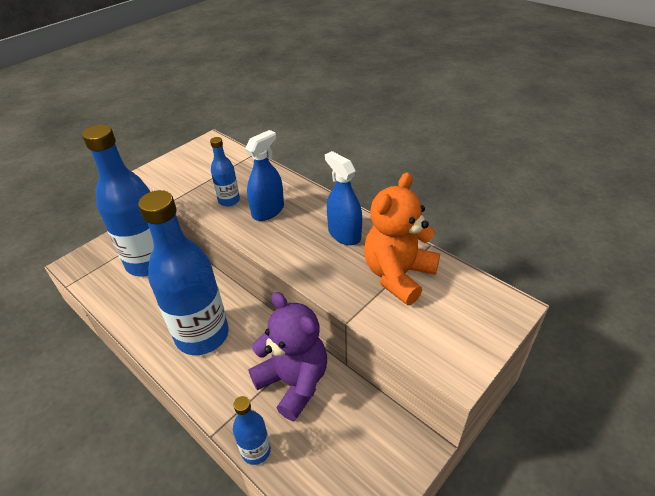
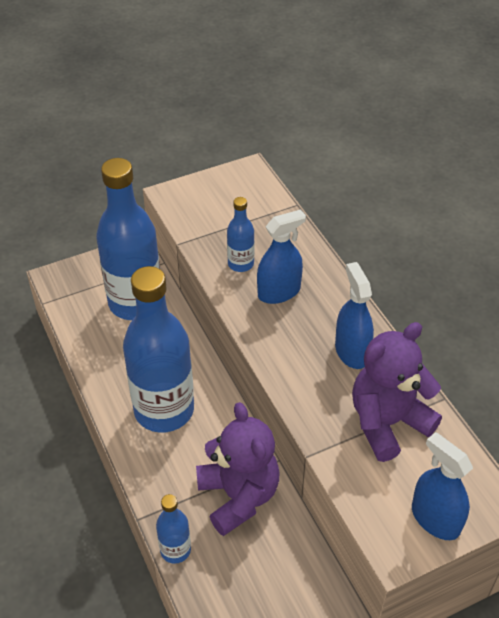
camera: 20 degrees right, 5 degrees up
(398, 275) = (387, 422): orange teddy bear -> purple teddy bear
(474, 334) = (435, 519): none -> blue spray bottle

